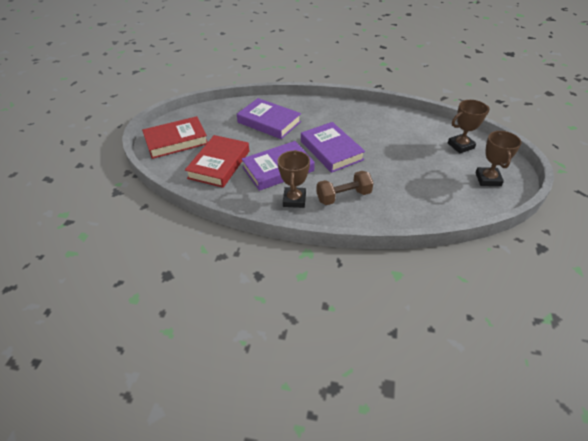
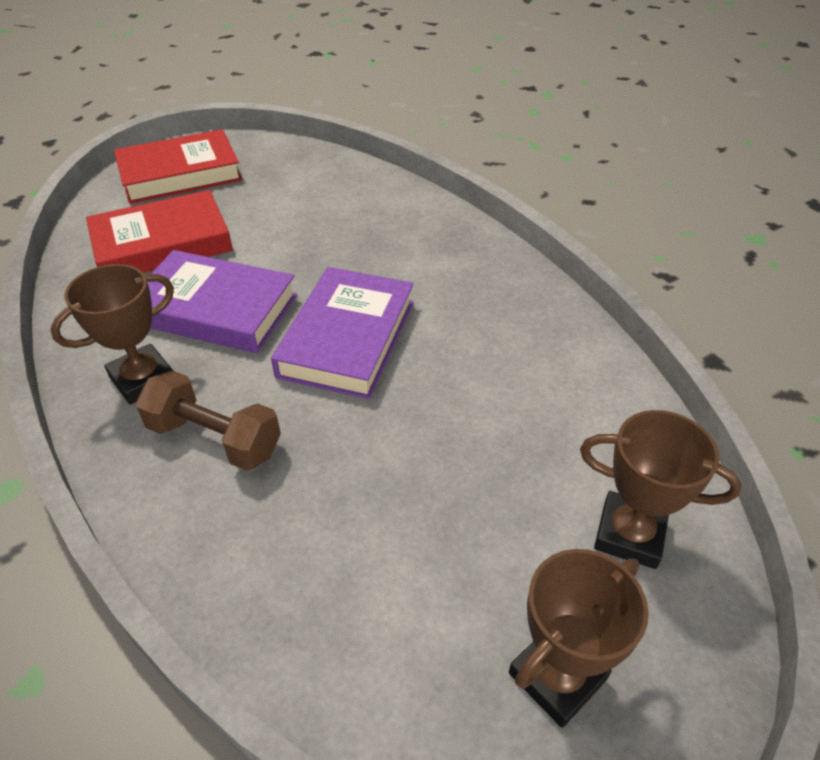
camera: 45 degrees right, 0 degrees up
(176, 141) = (180, 174): red book -> red book turned 45 degrees counterclockwise
(269, 122) = (342, 223): purple book -> none

